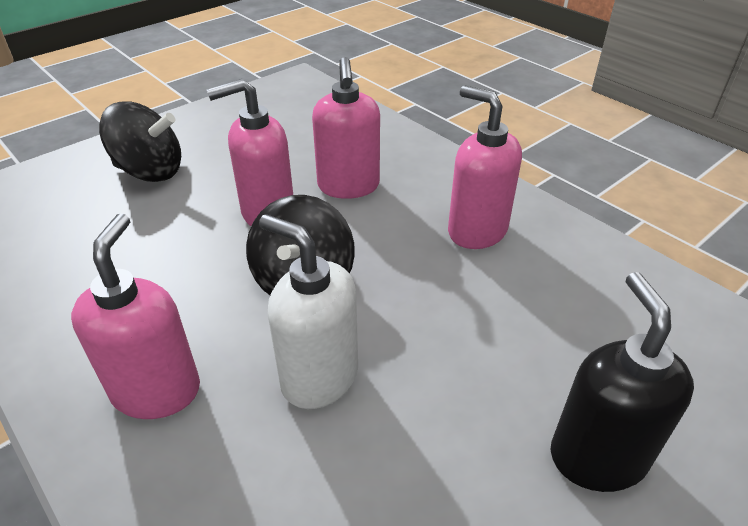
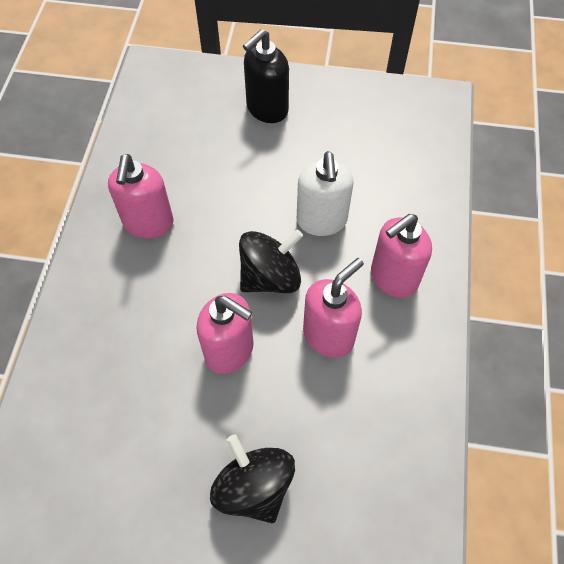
camera: 130 degrees left, 20 degrees up
(348, 186) = (157, 326): pink soap dispenser -> pink soap dispenser (328, 335)

